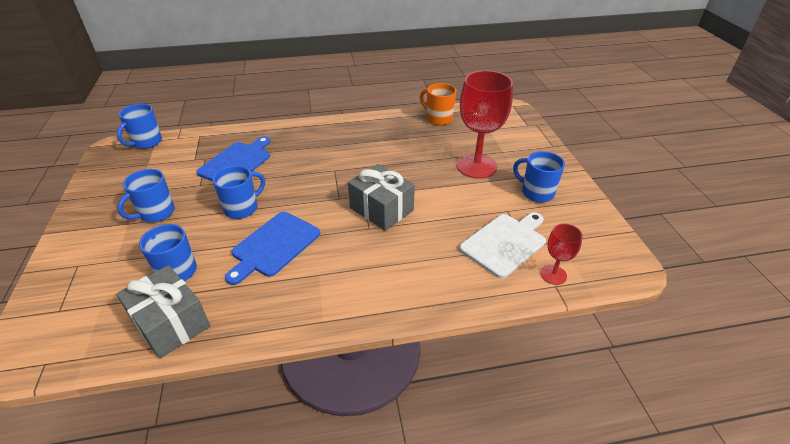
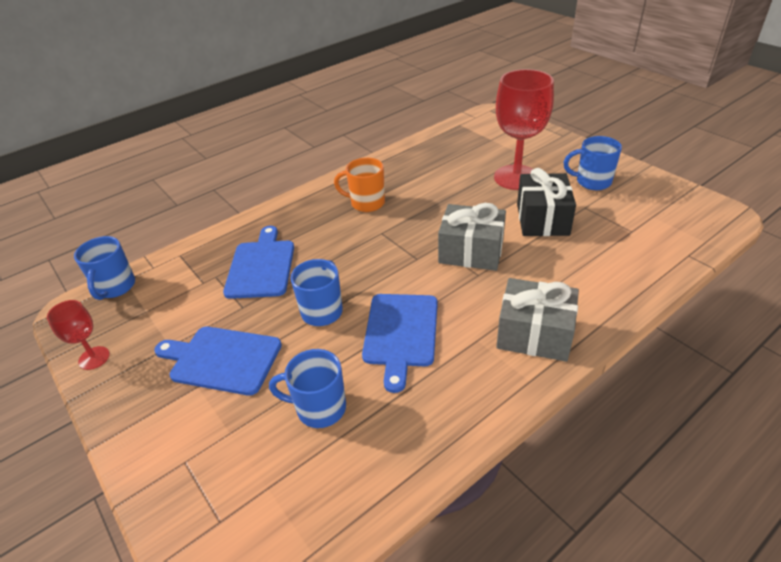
camera: 25 degrees left, 0 degrees up
(156, 213) = (222, 359): blue mug -> blue cutting board
(171, 323) = (376, 462): grey gift -> grey gift (534, 334)
(438, 118) = (433, 145): orange mug -> orange mug (366, 203)
(462, 206) = (542, 219): none -> black gift
(505, 243) = (612, 236): white cutting board -> none
(553, 275) = (677, 246): red goblet -> red goblet (94, 358)

